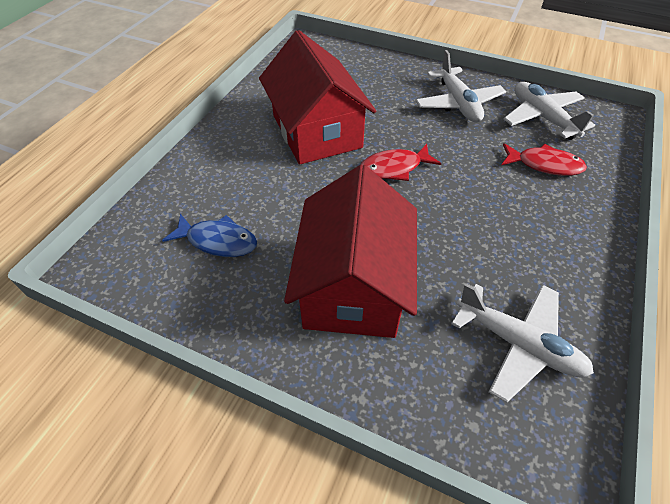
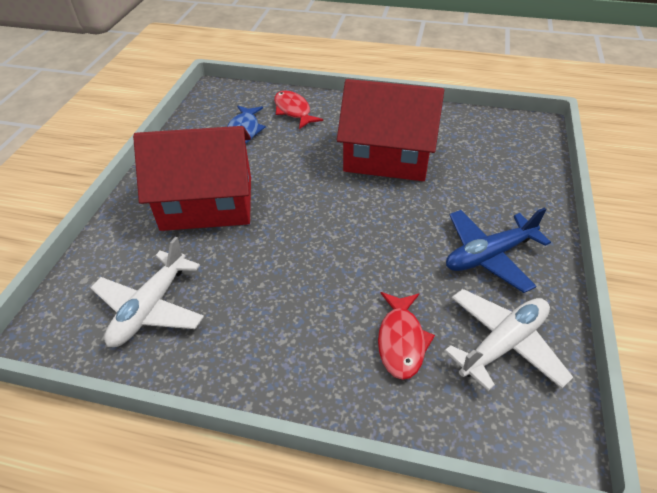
camera: 80 degrees right, 5 degrees down
(317, 131) = (387, 156): red house -> red house turned 45 degrees clockwise
(394, 168) = (352, 212): red fish -> red fish (293, 111)
(458, 103) = (489, 255): white plane -> blue plane

